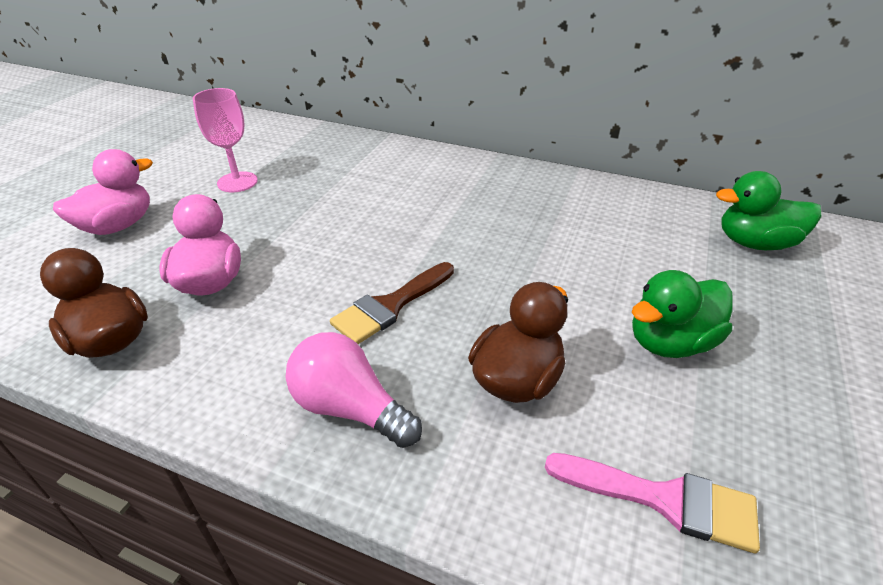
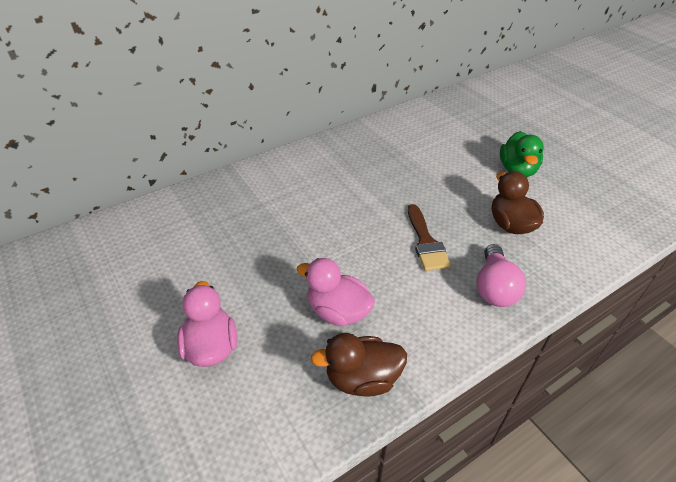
camera: 55 degrees left, 5 degrees up
(237, 182) = (216, 261): pink goblet -> none
(349, 408) = (494, 288): pink light bulb -> pink light bulb turned 60 degrees counterclockwise
(664, 500) = (596, 219): pink brush -> none
(755, 243) = (471, 110): green duck -> none

